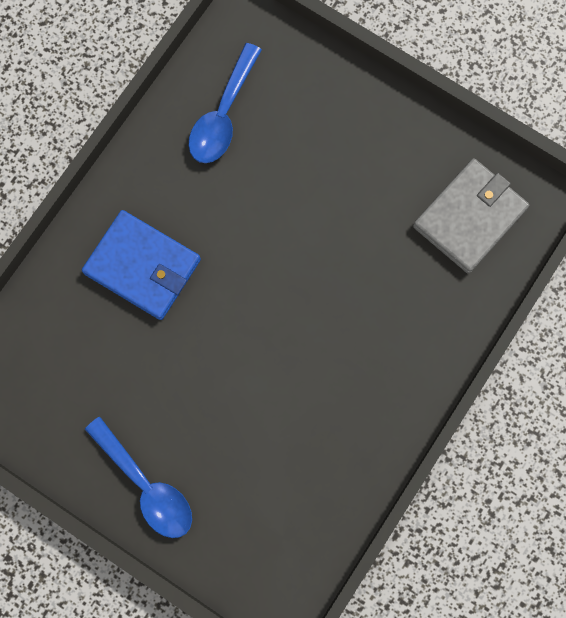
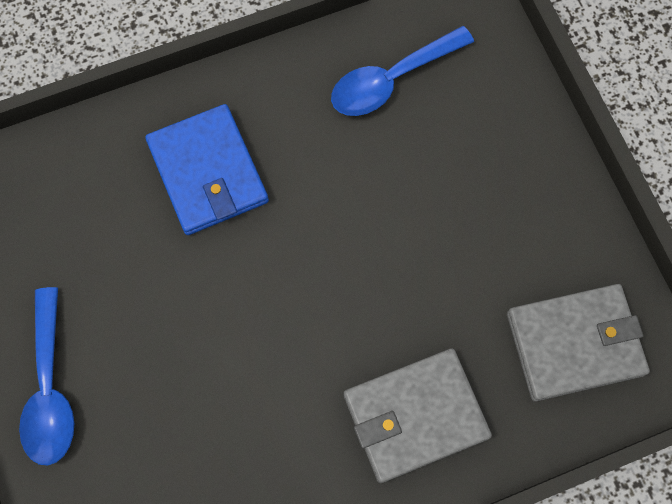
camera: 35 degrees right, 5 degrees down
(400, 335) = (415, 416): none -> grey wallet

